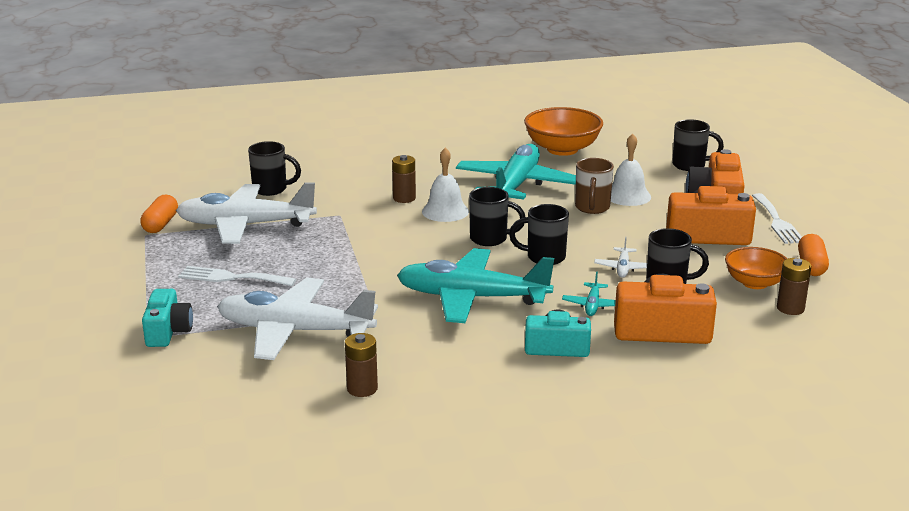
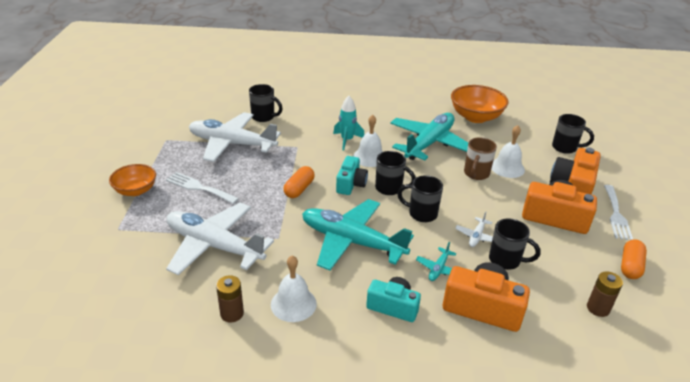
camera: 15 degrees right, 10 degrees up
(160, 224) = (180, 133): orange capsule -> orange capsule (299, 189)
(168, 331) = (133, 227): turquoise camera -> turquoise camera (351, 184)
(404, 198) = (347, 140): brown battery -> turquoise rocket
(434, 367) = (293, 304): none -> white bell
(754, 283) = (576, 274): orange bowl -> orange bowl (135, 190)

